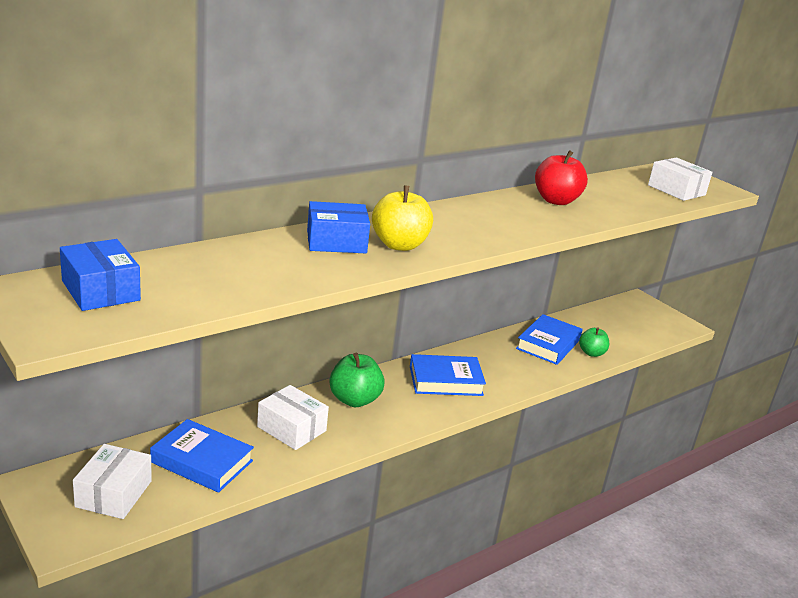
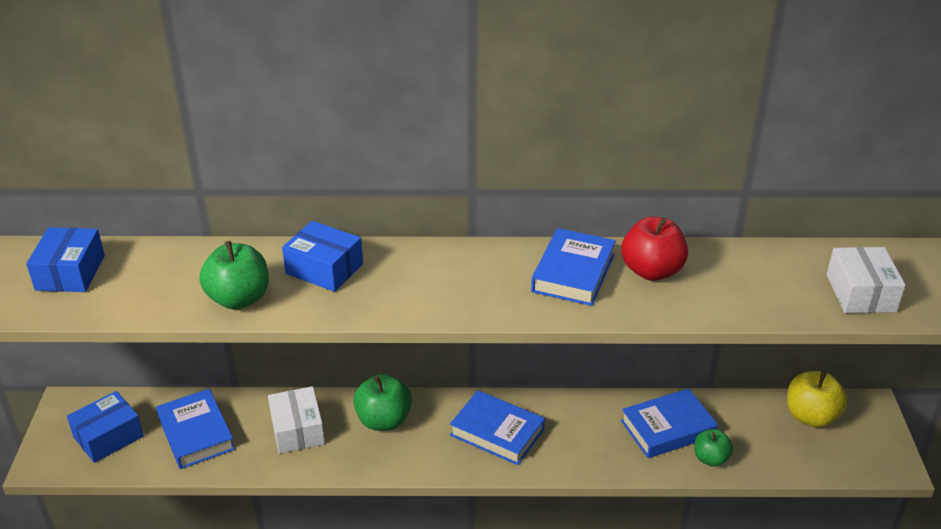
camera: 40 degrees right, 10 degrees up
(113, 494) = (108, 437): white box -> blue box
(295, 274) = (239, 299): none -> green apple
(399, 245) = (381, 289): yellow apple -> yellow apple (811, 416)
(512, 210) = (573, 273): none -> blue book

